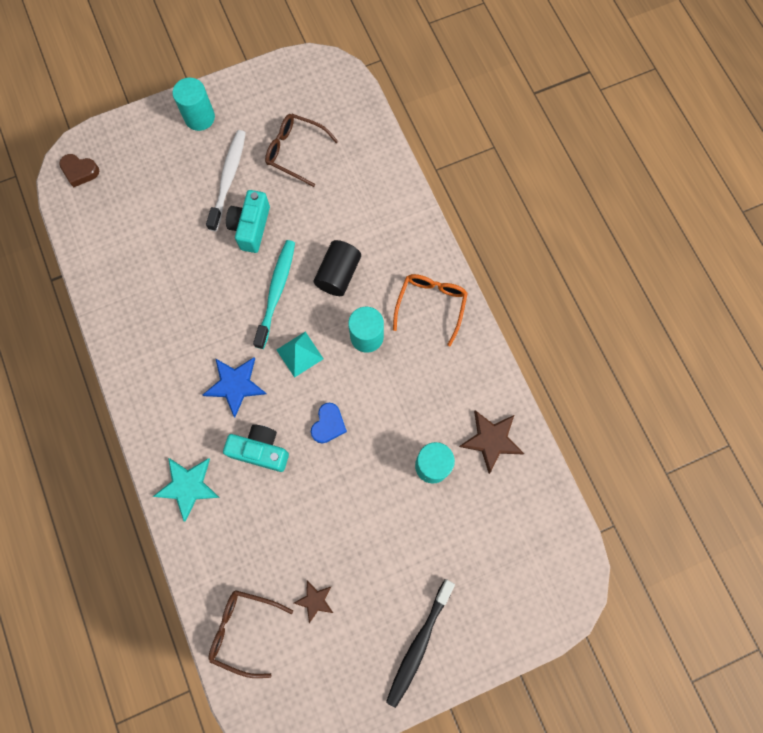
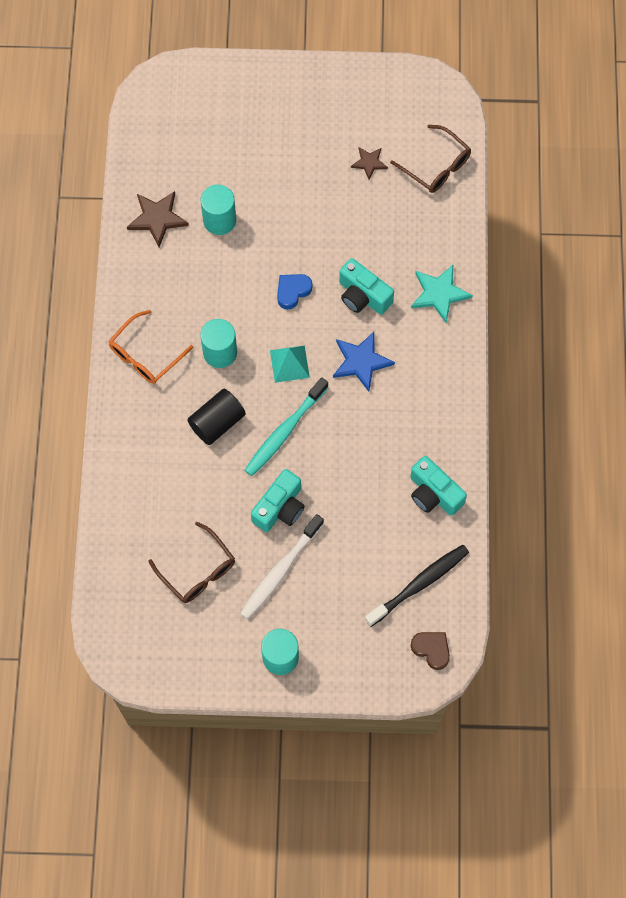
camera: 155 degrees left, 5 degrees down
(123, 295) = (433, 493): none -> turquoise camera
(419, 644) = (300, 99): black toothbrush -> black toothbrush (419, 584)

